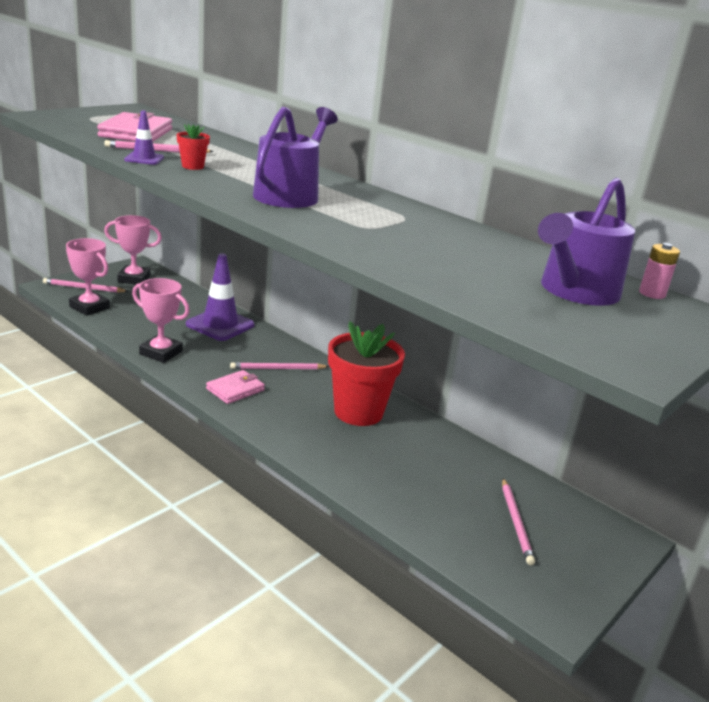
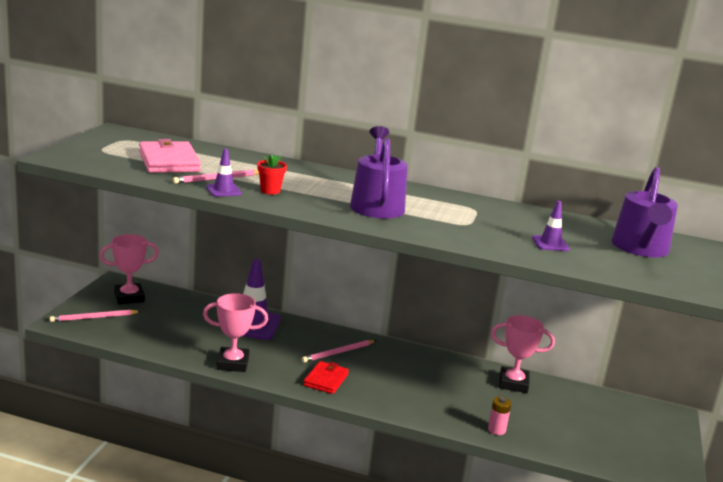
camera: 25 degrees left, 5 degrees down
(89, 307) = (122, 336): pink trophy -> pink trophy (513, 383)
(235, 389) = (326, 380): pink wallet -> red wallet
(358, 412) = (431, 373): red flower pot -> none
(447, 263) = (550, 244): none -> purple traffic cone
(516, 522) = (603, 425): pink pencil -> none
(652, 294) = (677, 239): pink battery -> pink battery (496, 430)

